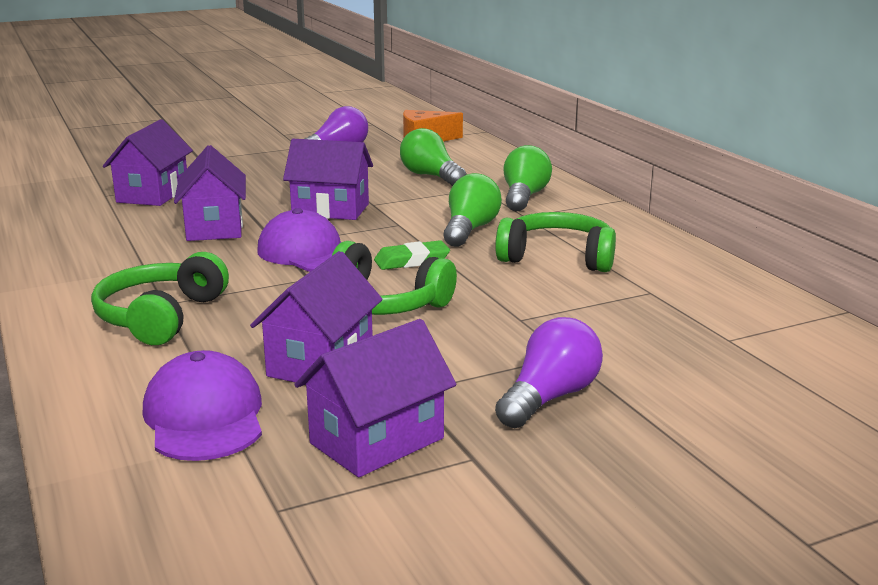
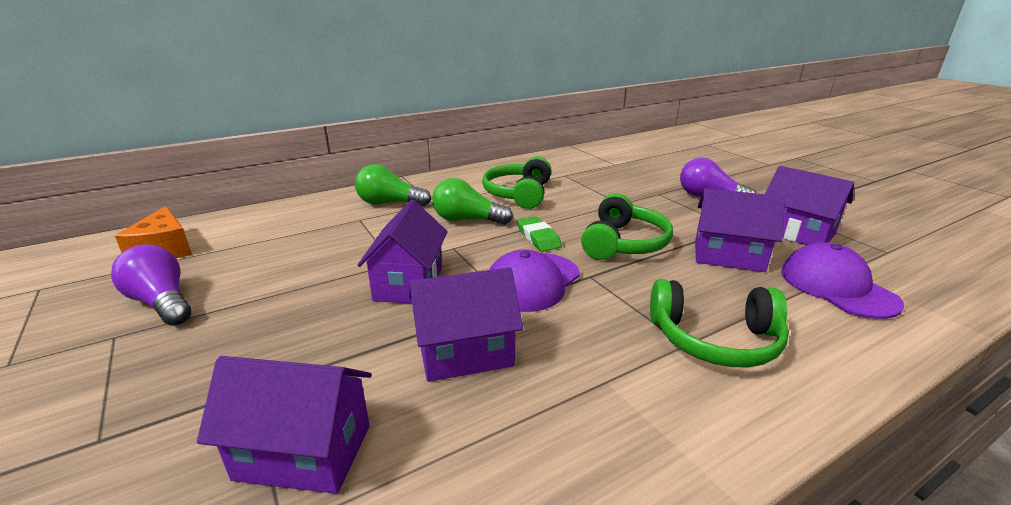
camera: 95 degrees left, 5 degrees up
(204, 416) = (837, 287): purple cap -> purple cap turned 90 degrees clockwise
(431, 176) = (313, 240): green light bulb -> none

